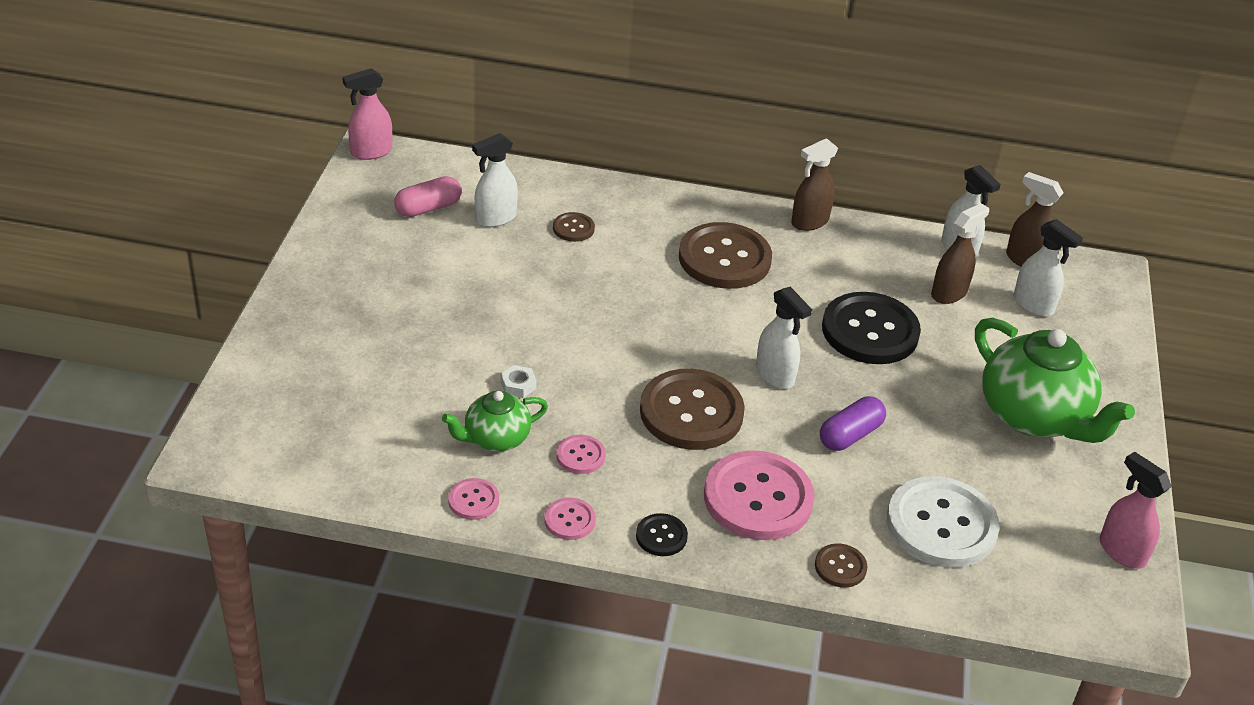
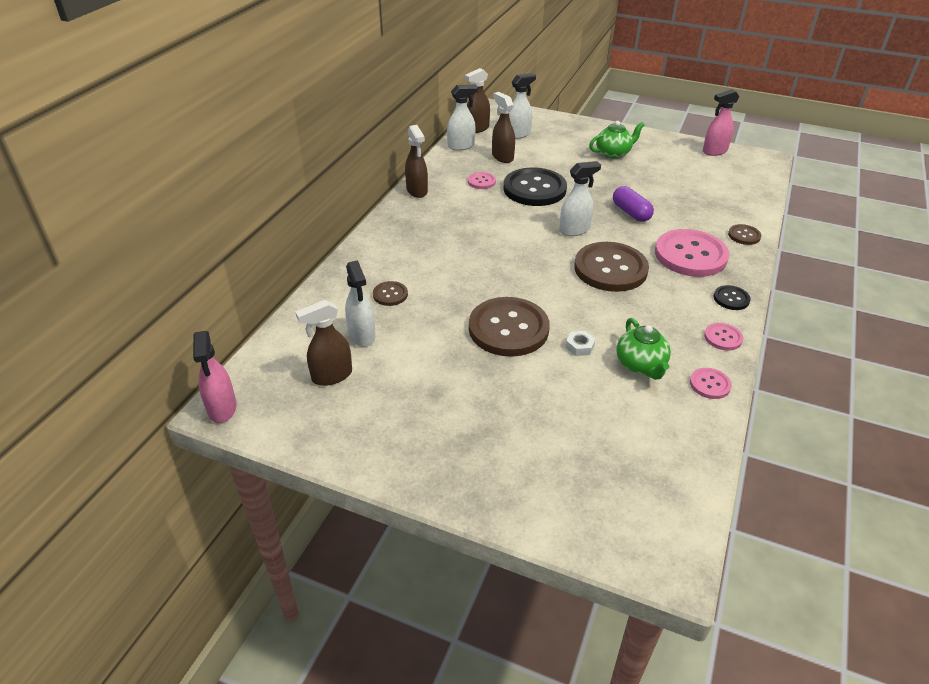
camera: 75 degrees left, 0 degrees up
(428, 208) = (331, 376): pink capsule -> brown spray bottle
(580, 456) = (657, 324): pink button -> pink button (481, 181)
(724, 258) = (448, 230): brown button -> brown button (508, 329)
(941, 525) = (704, 197): white button -> none
(1034, 416) = (613, 153): green teapot -> green teapot, size x0.55

